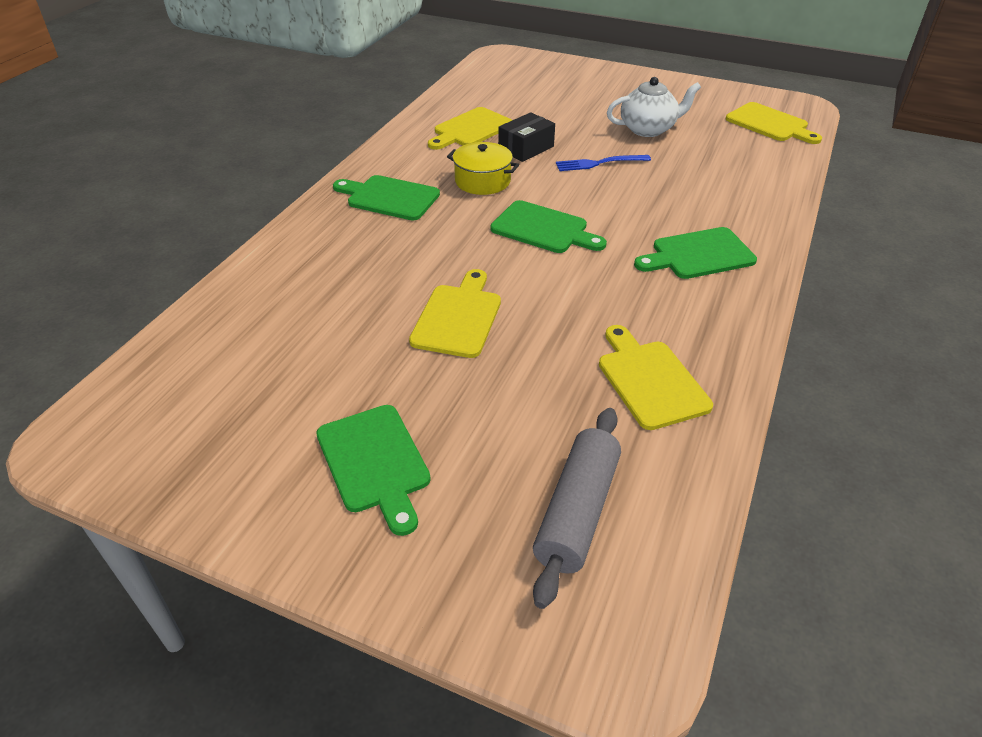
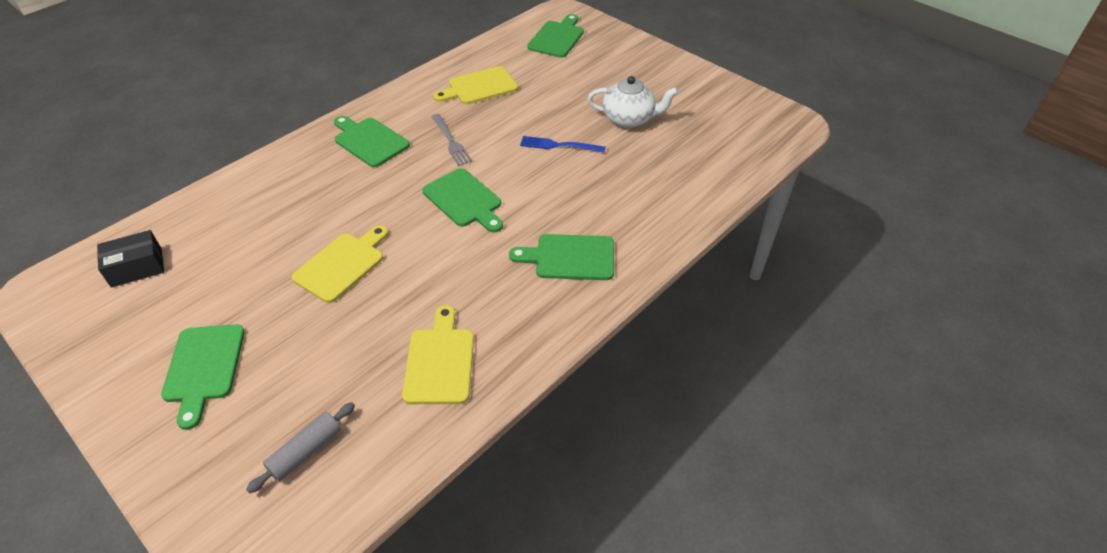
camera: 20 degrees right, 5 degrees up
(482, 181) = (451, 141): yellow pot -> grey fork
(515, 76) = (557, 38): none -> green cutting board
(526, 148) = (510, 116): black box -> black box (137, 267)
(577, 512) = (306, 451): grey rolling pin -> grey rolling pin, size x0.66
(769, 124) = (745, 137): yellow cutting board -> none

